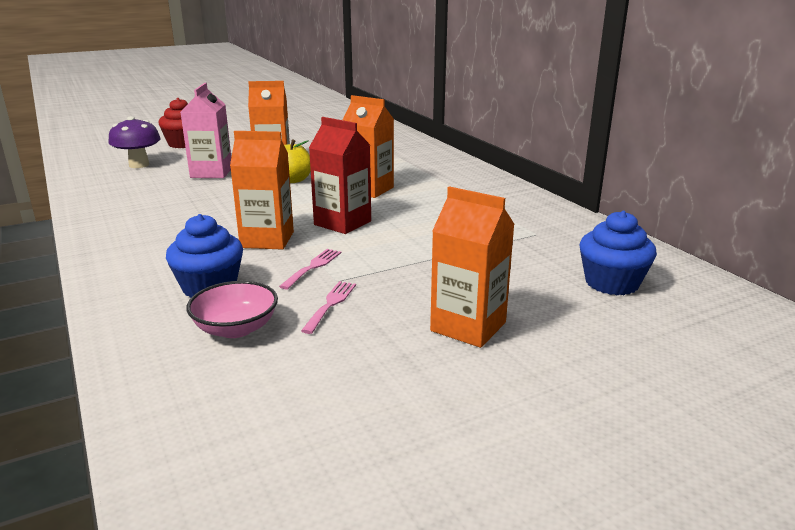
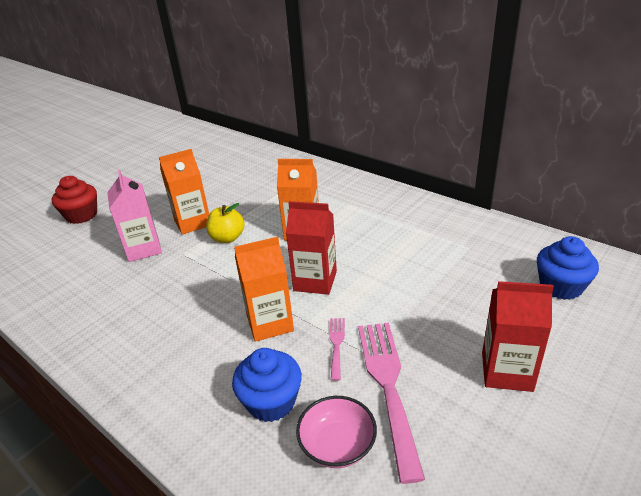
camera: 20 degrees left, 10 degrees up
(139, 165) = (61, 258): purple mushroom -> none
(330, 304) = (387, 385): pink fork -> pink fork, size x2.10
(468, 327) = (506, 371): orange carton -> red carton

